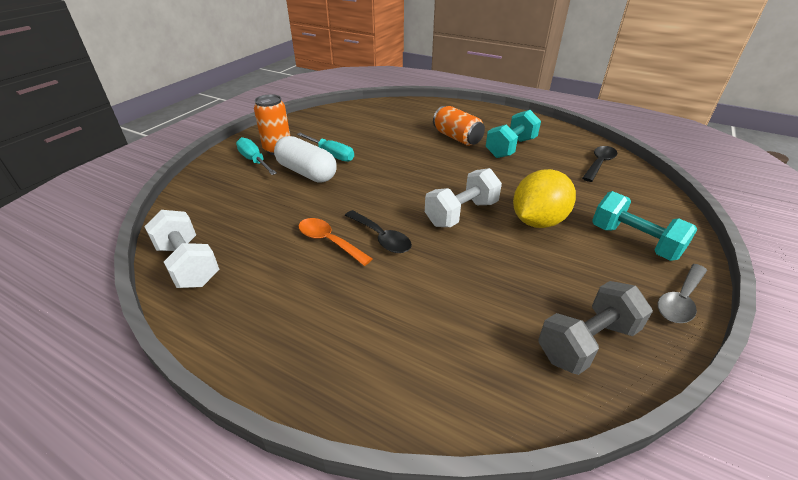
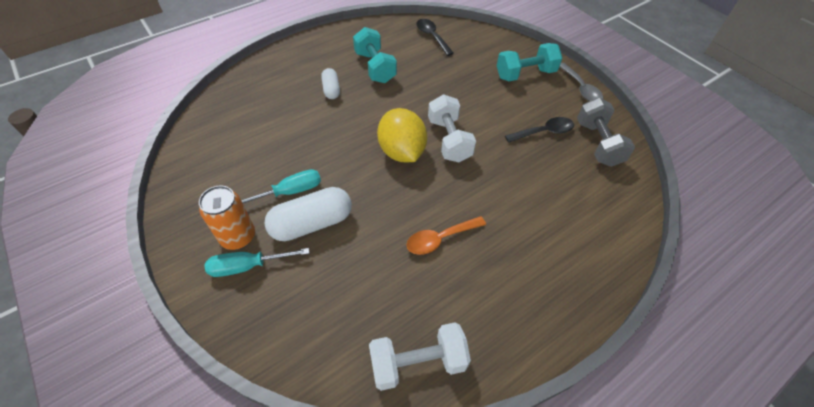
camera: 65 degrees left, 15 degrees up
(381, 238) = (453, 201): black spoon -> black spoon (544, 132)
(457, 137) = (331, 89): orange can -> white capsule
(537, 221) = (481, 105): yellow lemon -> yellow lemon (402, 152)

